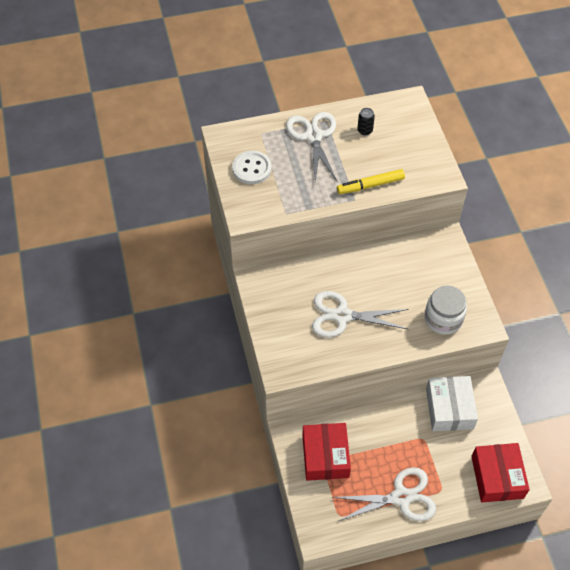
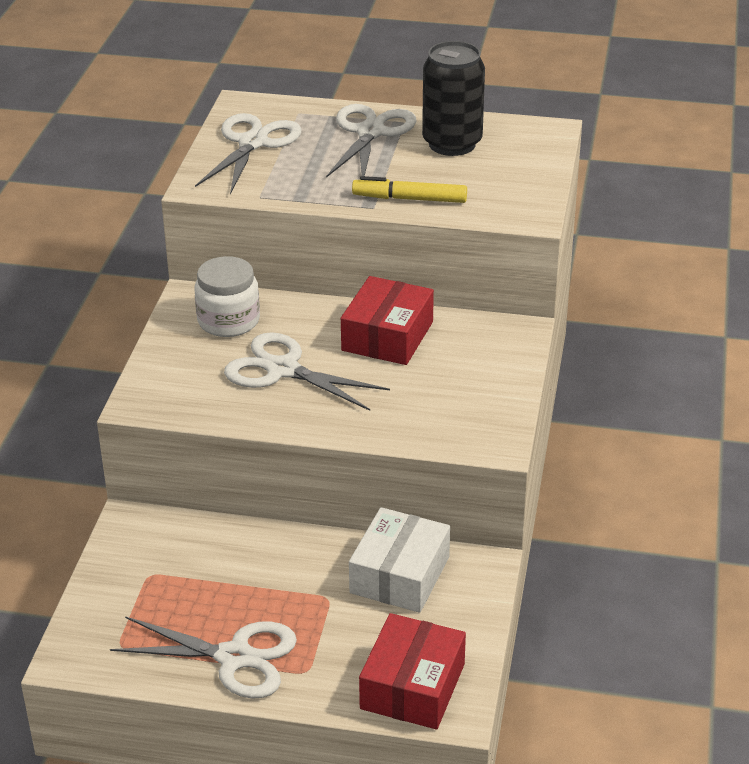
camera: 25 degrees right, 20 degrees down
(252, 168) = (253, 143): white button -> white scissors
(325, 456) = (157, 568): red box -> red box (387, 336)
(365, 130) = (452, 144): black can -> black can, size x2.35
(443, 319) = (437, 417): white jar -> white jar (228, 321)

